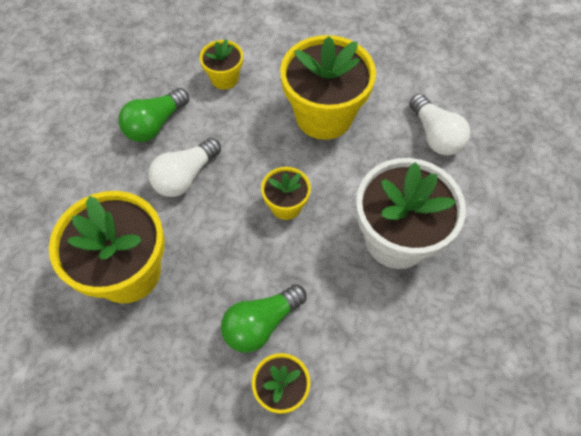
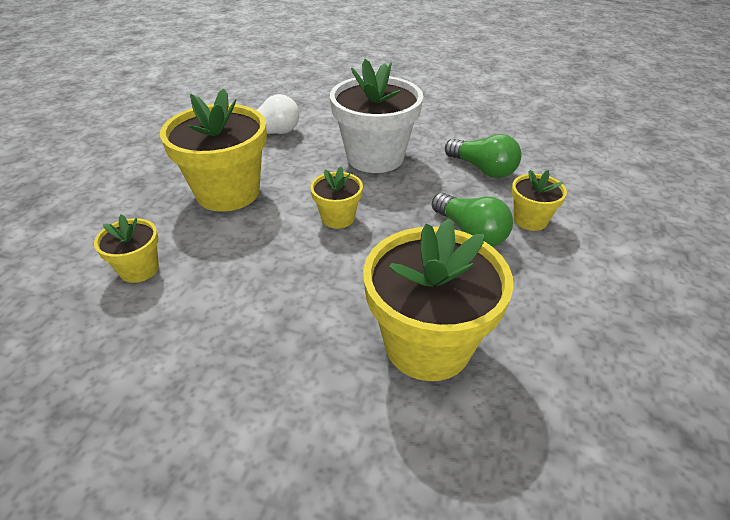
camera: 90 degrees left, 20 degrees down
(155, 124) = (194, 337): green light bulb -> green light bulb (483, 169)
(185, 176) = (289, 298): white light bulb -> none

